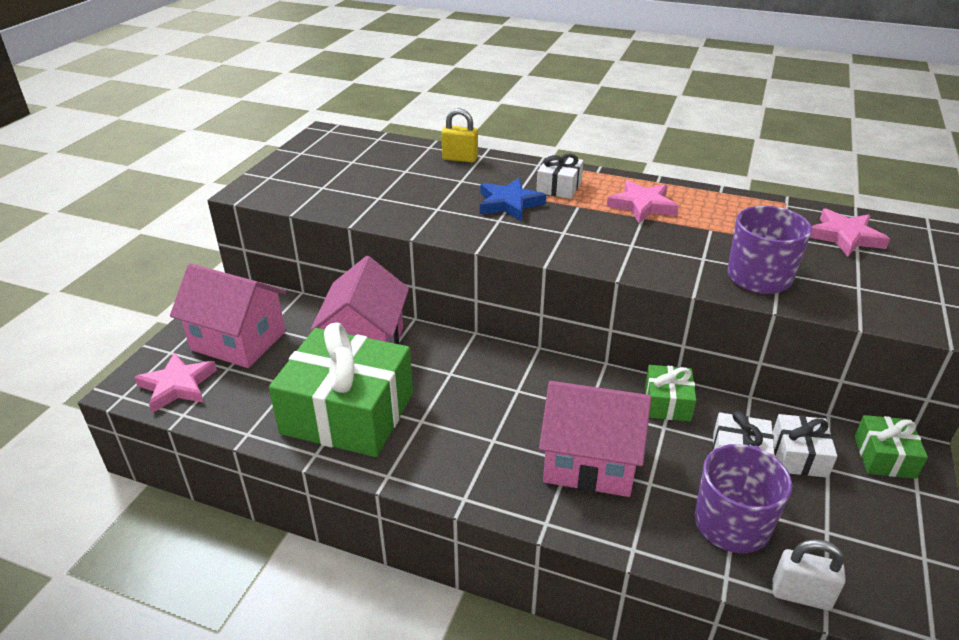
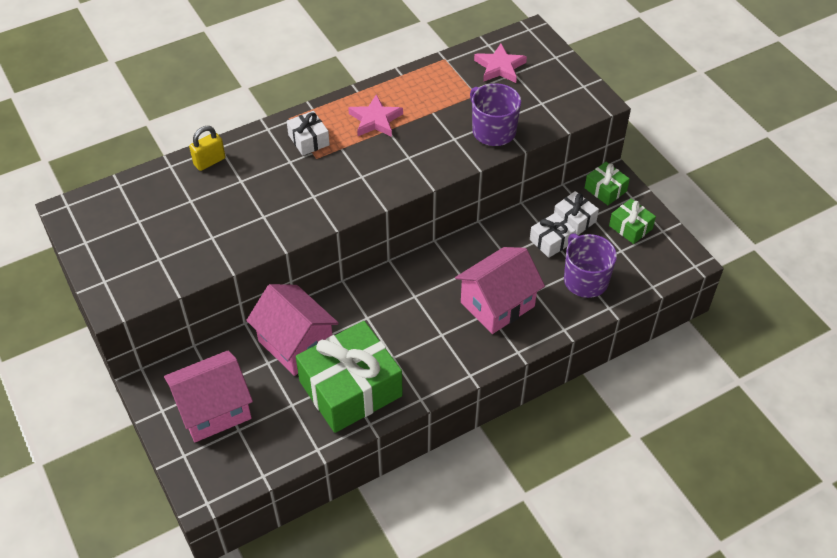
camera: 50 degrees left, 15 degrees up
(177, 386) = (229, 466): pink star -> none
(509, 203) = (300, 177): blue star -> none
(667, 403) = (491, 239): green gift -> green gift (630, 227)
(800, 595) = (640, 290): white padlock -> none

